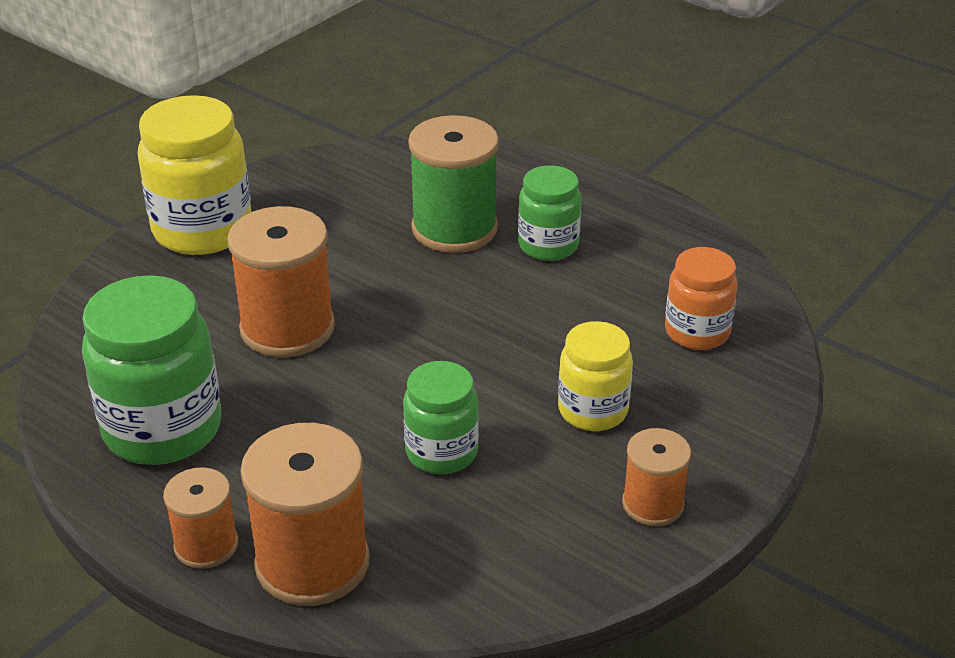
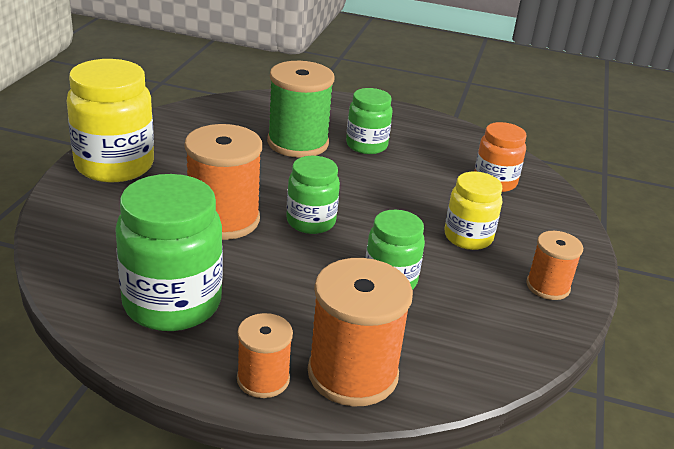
camera: 25 degrees left, 5 degrees down
(395, 350) = (311, 222): none -> green jar

